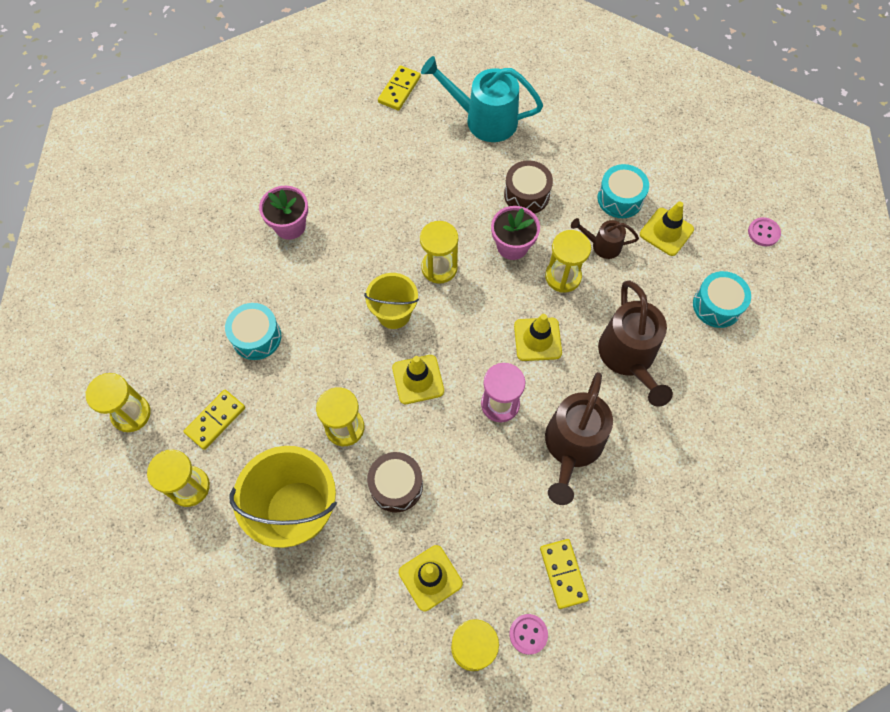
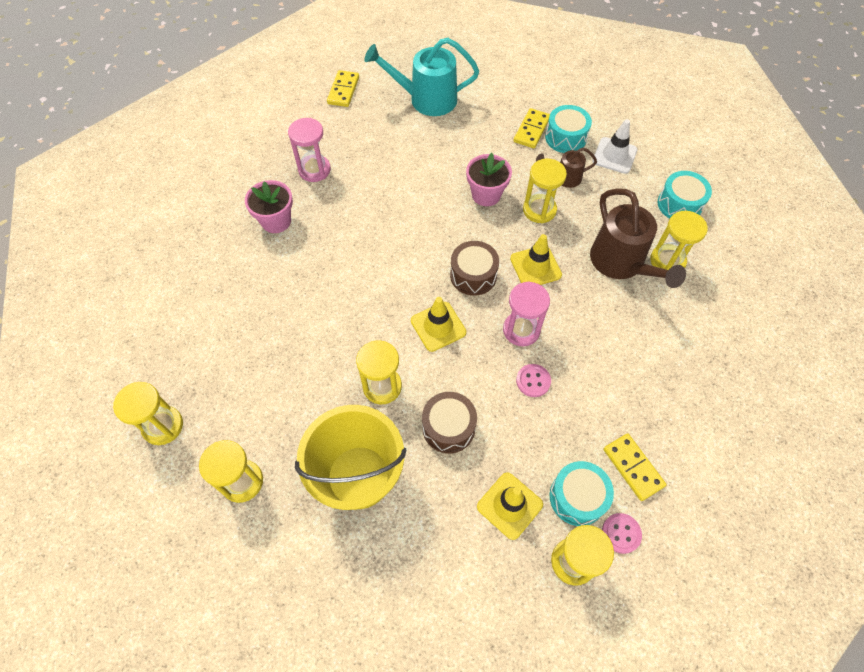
camera: 15 degrees left, 5 degrees down
(215, 420) = (251, 411): yellow domino -> yellow domino (531, 130)
(256, 337) = (271, 325): turquoise drum -> turquoise drum (577, 497)
(343, 177) = (314, 170): none -> pink hourglass
(394, 313) = (397, 274): yellow bucket -> none
(439, 268) = (426, 226): yellow hourglass -> yellow hourglass (667, 261)
(526, 195) = (484, 151): brown drum -> brown drum (473, 275)
(571, 447) = (599, 352): brown watering can -> none
(666, 232) = (614, 155): yellow traffic cone -> white traffic cone
(763, 232) = (694, 139): pink button -> pink button (533, 381)

